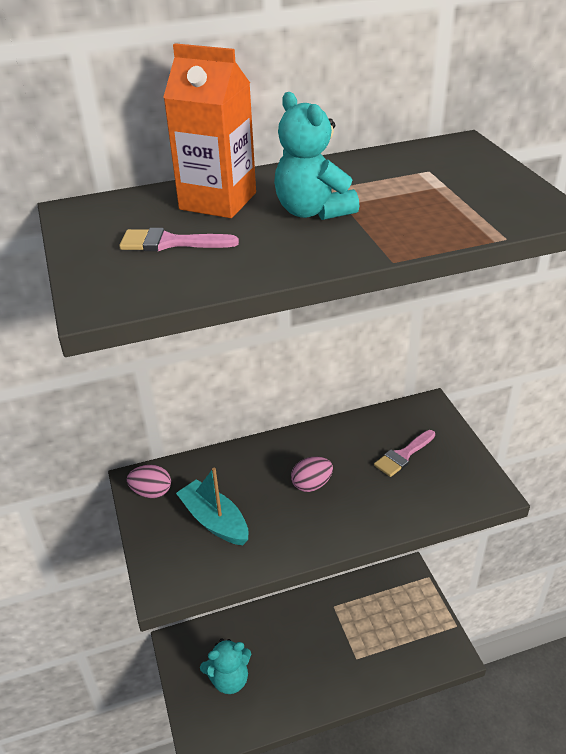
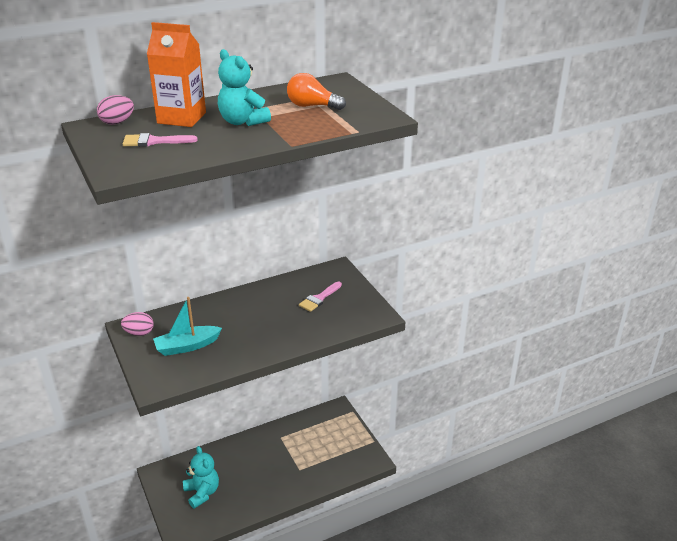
camera: 10 degrees left, 5 degrees down
(214, 521) = (187, 346): turquoise boat -> turquoise boat turned 60 degrees counterclockwise
(229, 679) = (202, 493): turquoise teddy bear -> turquoise teddy bear turned 90 degrees counterclockwise
(311, 485) = (255, 320): pink egg -> pink egg (117, 122)
(424, 187) = (312, 106): none -> orange light bulb

